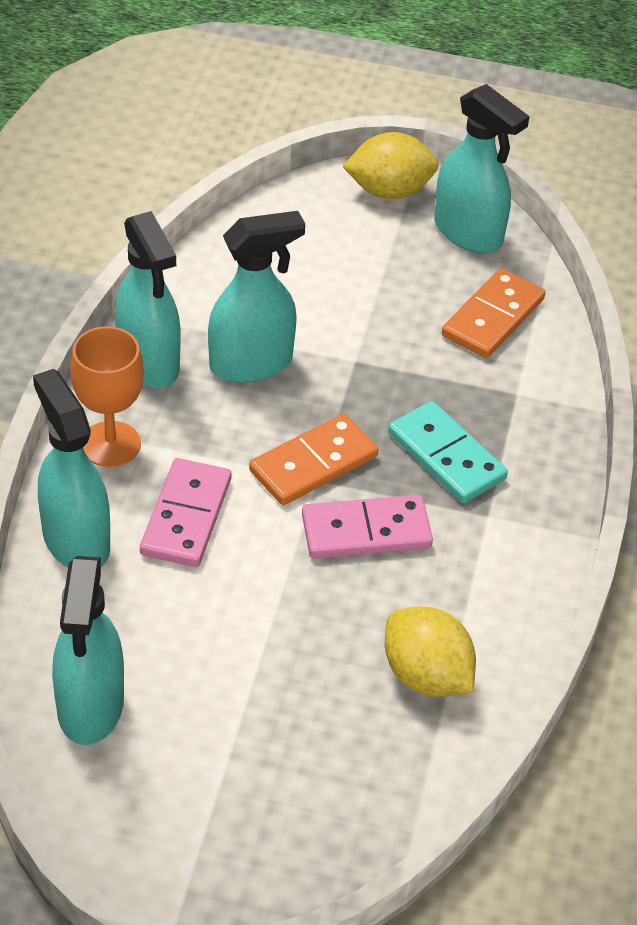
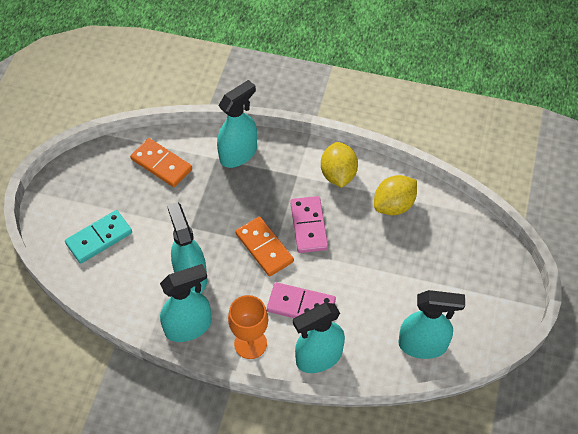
camera: 85 degrees left, 10 degrees up
(389, 191) = (55, 206): yellow lemon -> yellow lemon (338, 174)
(447, 456) = (259, 190): turquoise domino -> turquoise domino (99, 238)
(468, 233) = (94, 171): turquoise spray bottle -> turquoise spray bottle (238, 154)

